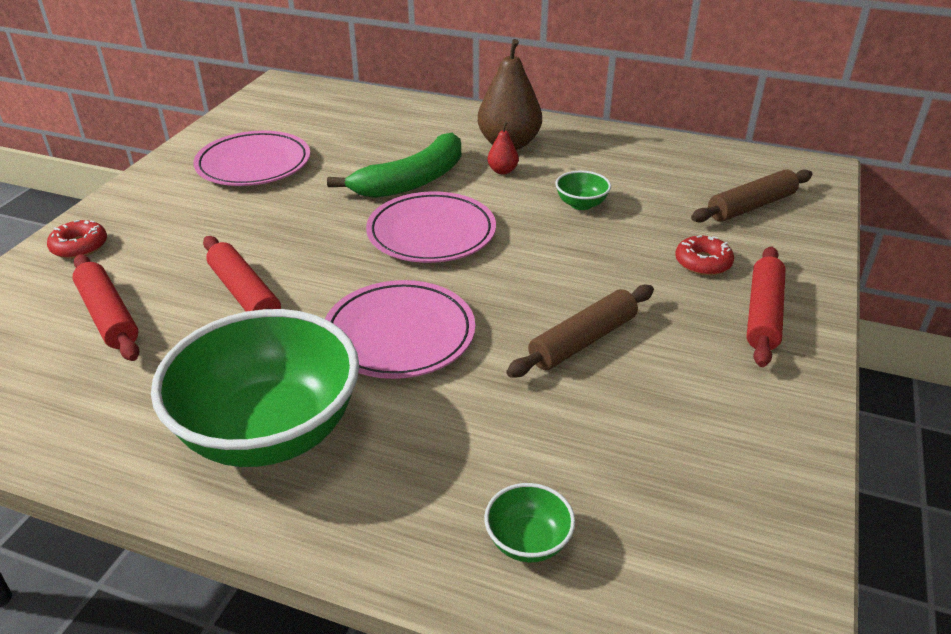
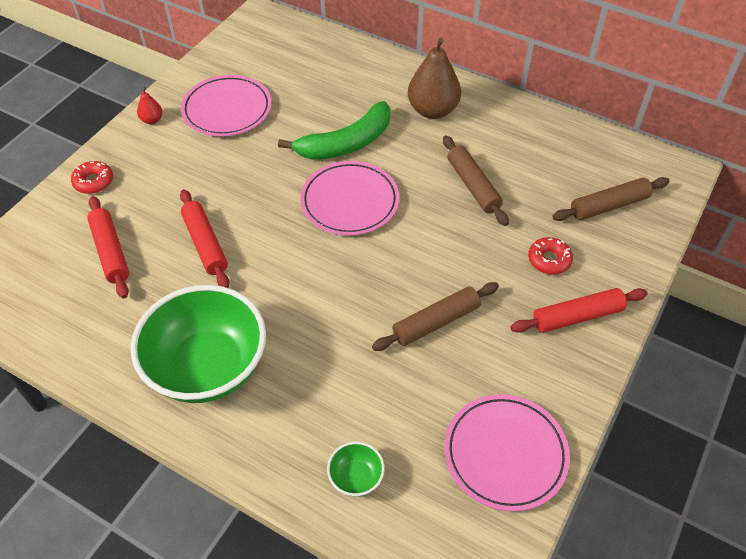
camera: 10 degrees right, 15 degrees up
(399, 334) = (307, 297): pink plate -> pink plate (505, 454)
(502, 171) = (420, 141): red pear -> red pear (152, 120)
(581, 204) = (473, 186): green bowl -> brown rolling pin
(763, 314) = (577, 316): red rolling pin -> red rolling pin turned 45 degrees clockwise

